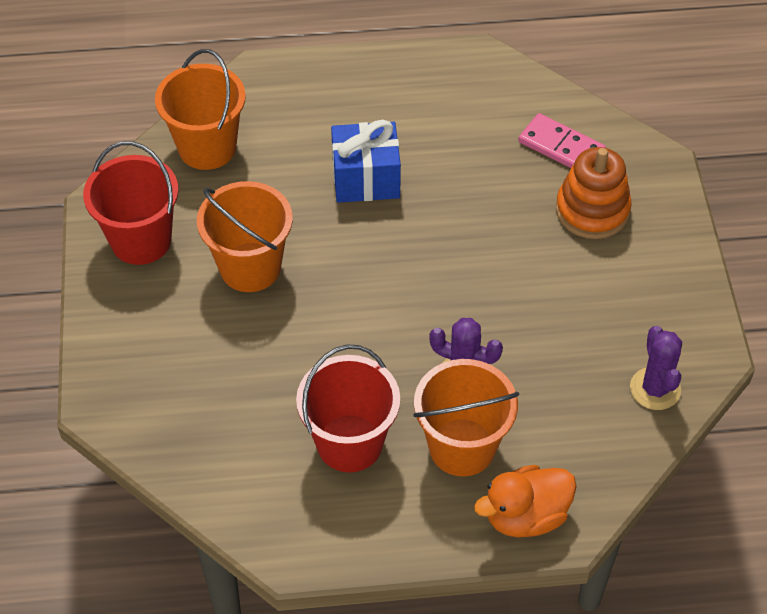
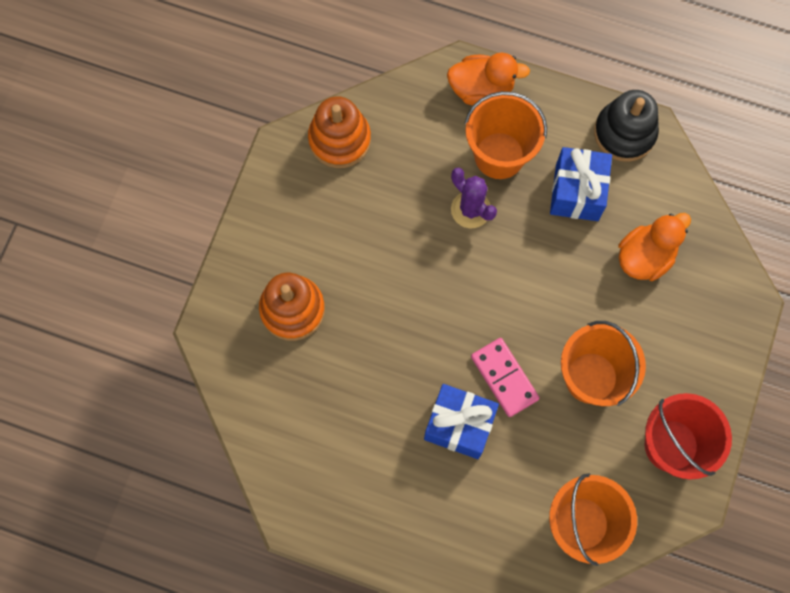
camera: 155 degrees left, 20 degrees up
(239, 405) = (645, 257): none -> orange duck
(322, 537) = (624, 133): none -> black stacking toy
(349, 443) = (577, 192): red bucket -> blue gift
(561, 147) = (280, 384): pink domino -> pink domino (504, 378)
(655, 389) = (339, 139): purple cactus -> orange stacking toy

